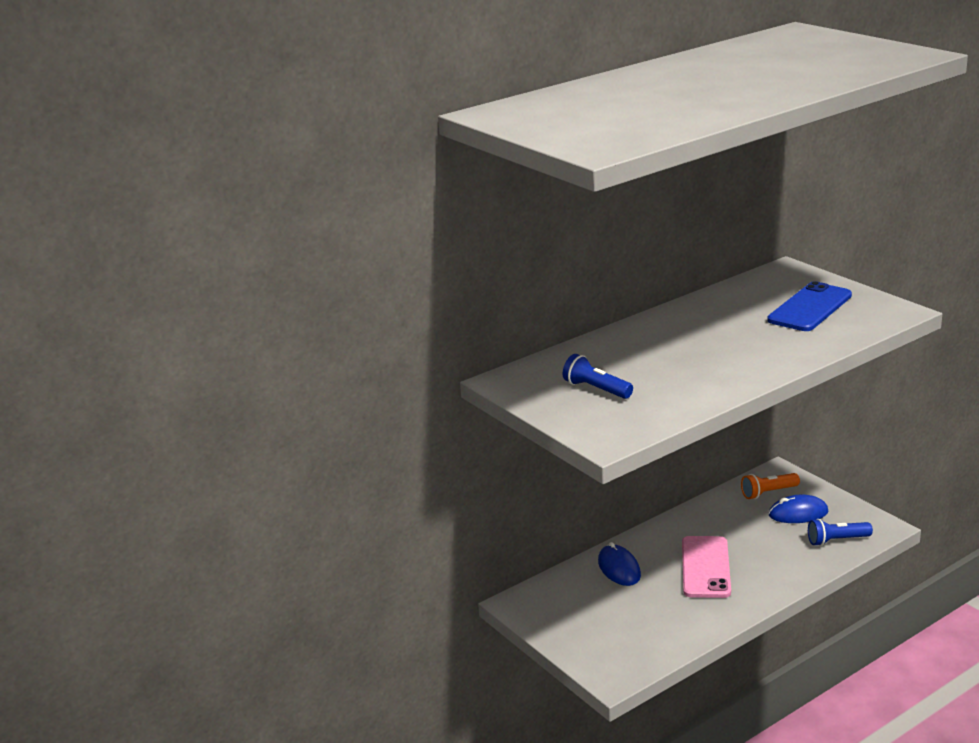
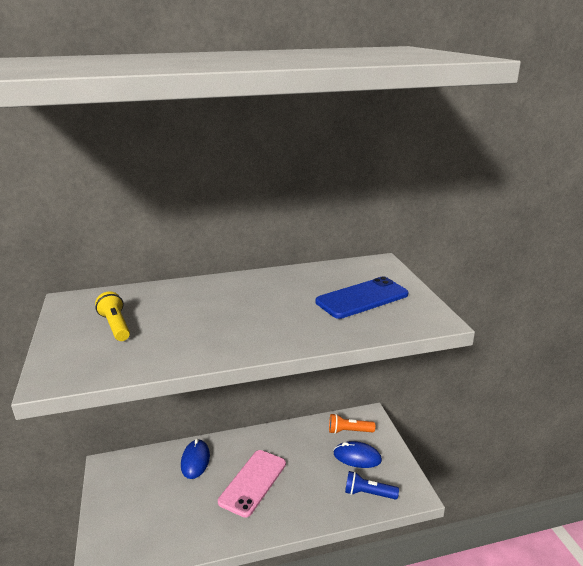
camera: 20 degrees right, 0 degrees up
(596, 389) = (115, 326): blue flashlight -> yellow flashlight

